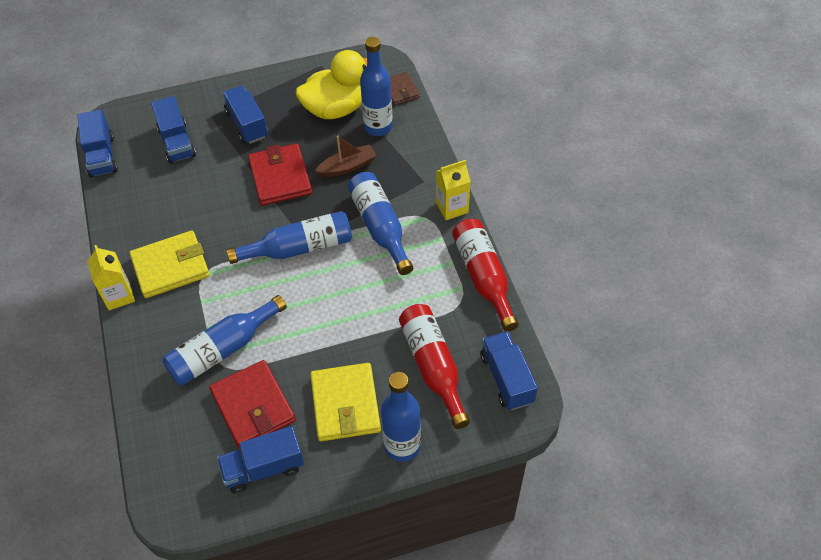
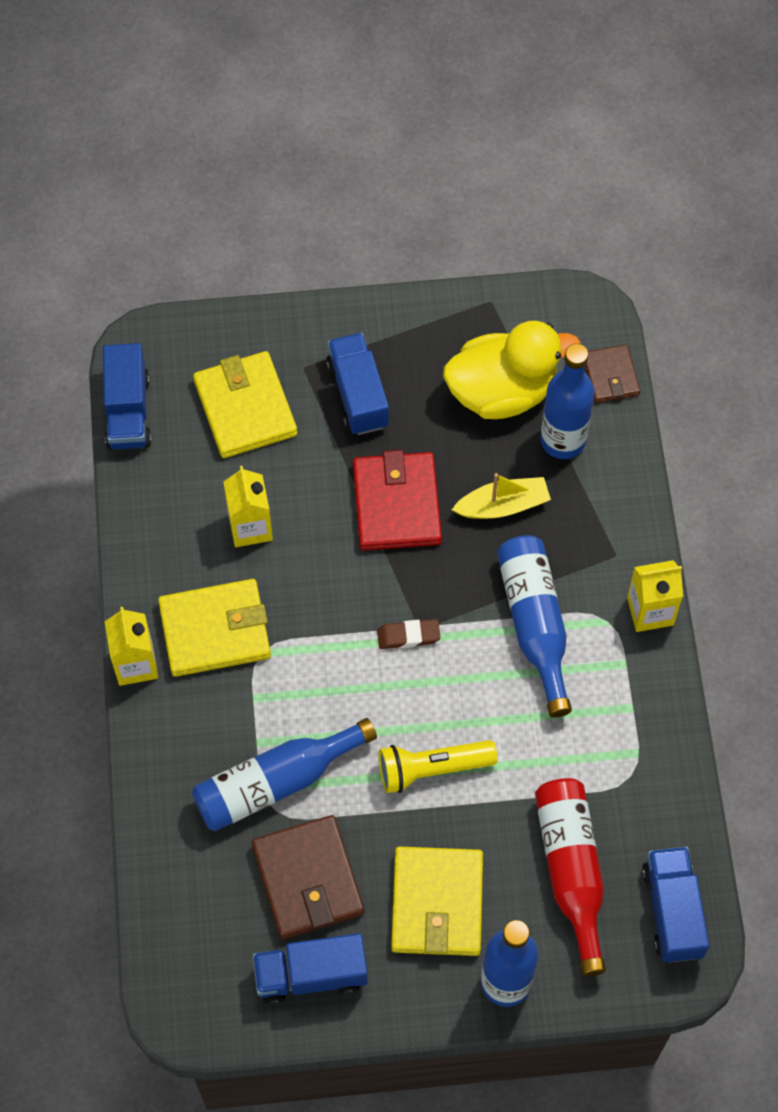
camera: 10 degrees right, 10 degrees up
(177, 142) = (245, 408): blue truck -> yellow wallet
(187, 205) = (250, 527): none -> yellow carton
(253, 406) = (308, 879): red wallet -> brown wallet
(299, 248) = (408, 636): blue bottle -> brown eraser
(328, 322) = (432, 769): none -> yellow flashlight
(347, 167) = (503, 505): brown boat -> yellow boat
(483, 277) = (673, 741): red bottle -> none

